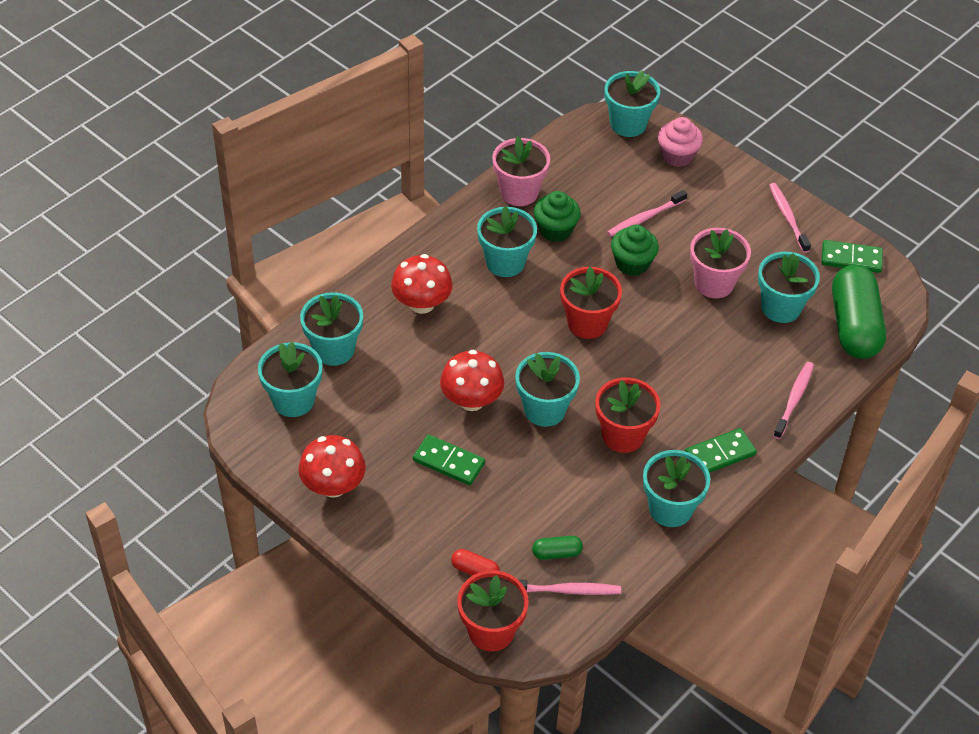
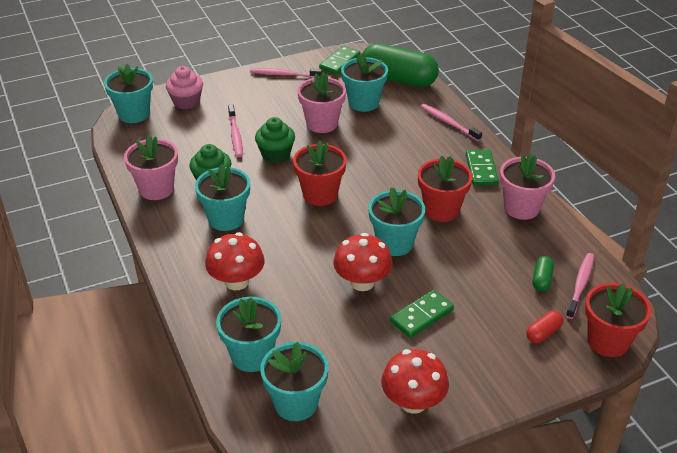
camera: 65 degrees left, 10 degrees down
(670, 509) = (521, 208): turquoise flower pot -> pink flower pot

